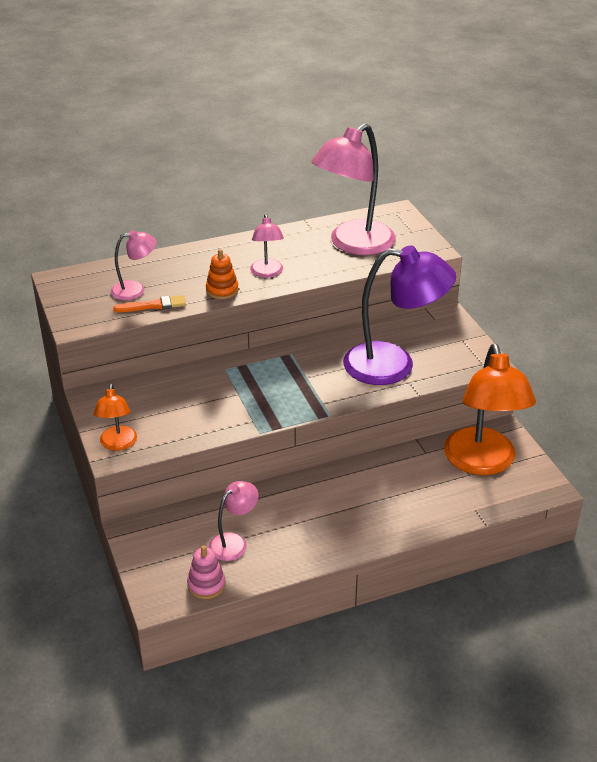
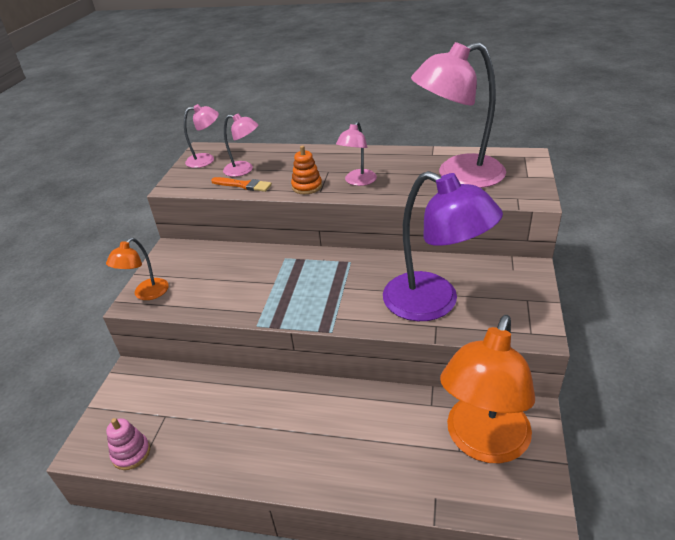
camera: 35 degrees right, 0 degrees up
(234, 542) = (189, 421): pink lamp -> pink lamp (206, 160)

